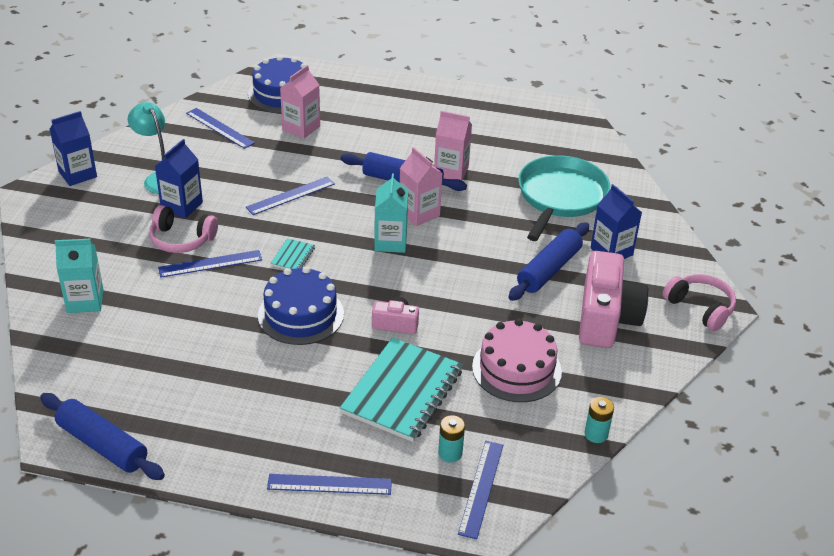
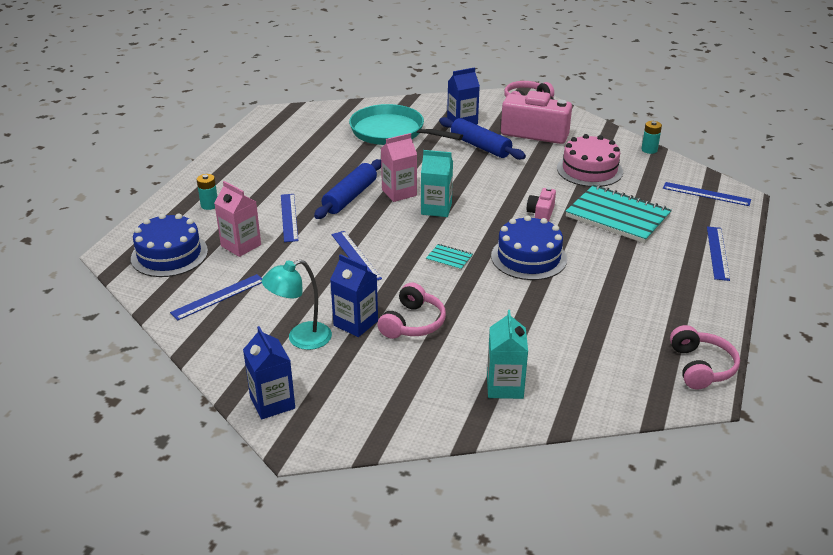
camera: 80 degrees left, 5 degrees down
(102, 445) = (701, 367): blue rolling pin -> pink headphones
(210, 264) = (454, 305): blue ruler -> blue ruler (289, 217)
(450, 453) = (676, 202): turquoise battery -> turquoise battery (209, 205)
(451, 171) = (342, 173): pink carton -> none

